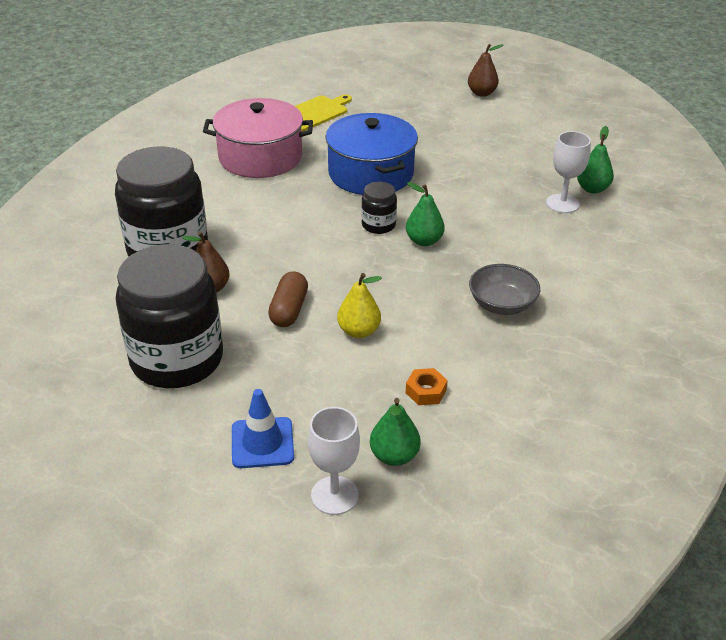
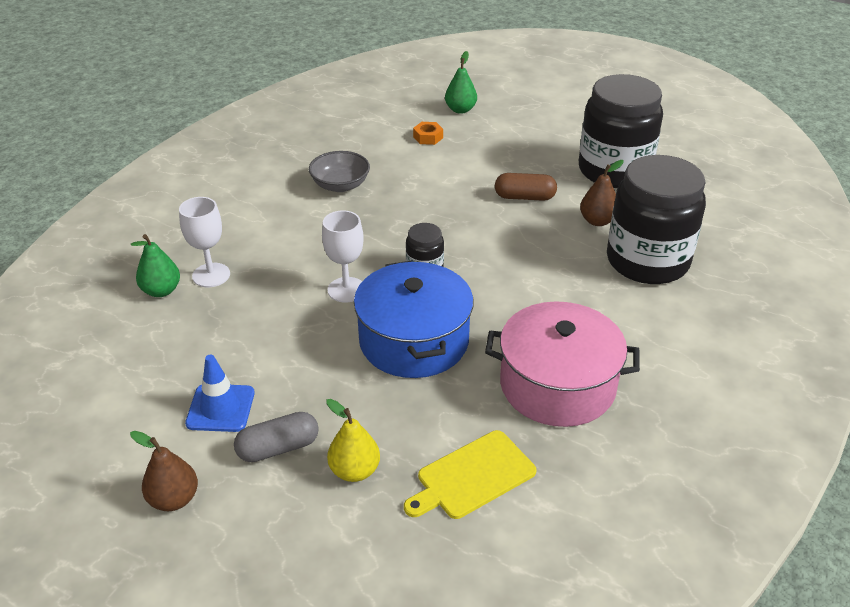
camera: 170 degrees left, 0 degrees up
(262, 443) = (545, 122): blue traffic cone -> blue traffic cone (220, 408)
(289, 310) = (524, 197): brown capsule -> brown capsule turned 75 degrees clockwise
(334, 495) = (501, 97): white goblet -> white goblet (346, 290)
(359, 331) = (468, 177): yellow pear -> yellow pear (354, 471)
(424, 241) = (383, 247): green pear -> none
(436, 115) = (278, 448): none -> grey capsule

